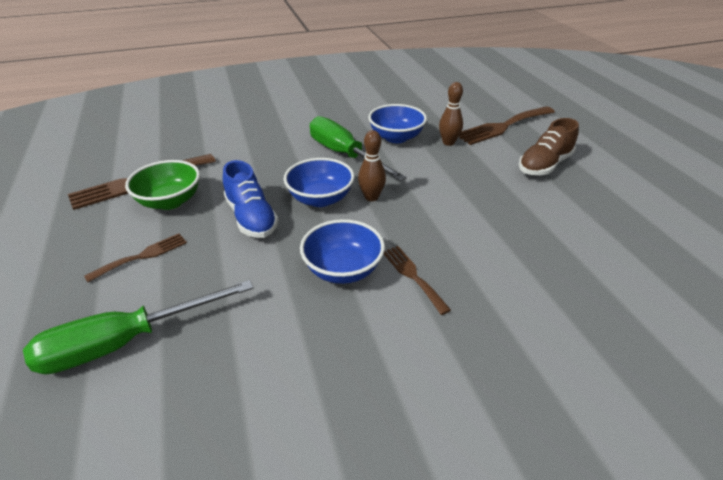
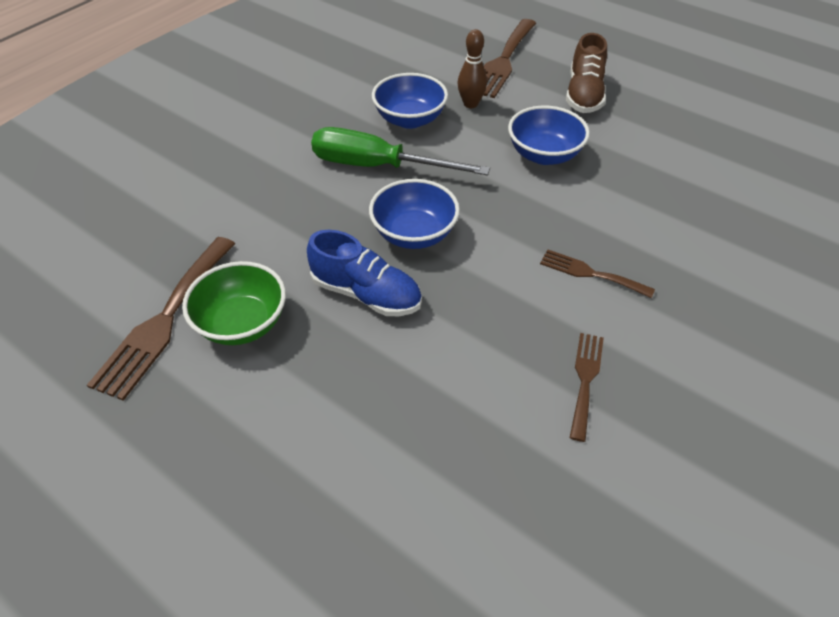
camera: 35 degrees left, 10 degrees up
(125, 342) = (405, 500): green screwdriver -> none
(142, 256) = (298, 404): brown fork -> brown fork (585, 380)
(343, 269) = (524, 301): blue bowl -> blue bowl (544, 155)
(371, 197) = (464, 207): brown bowling pin -> none

